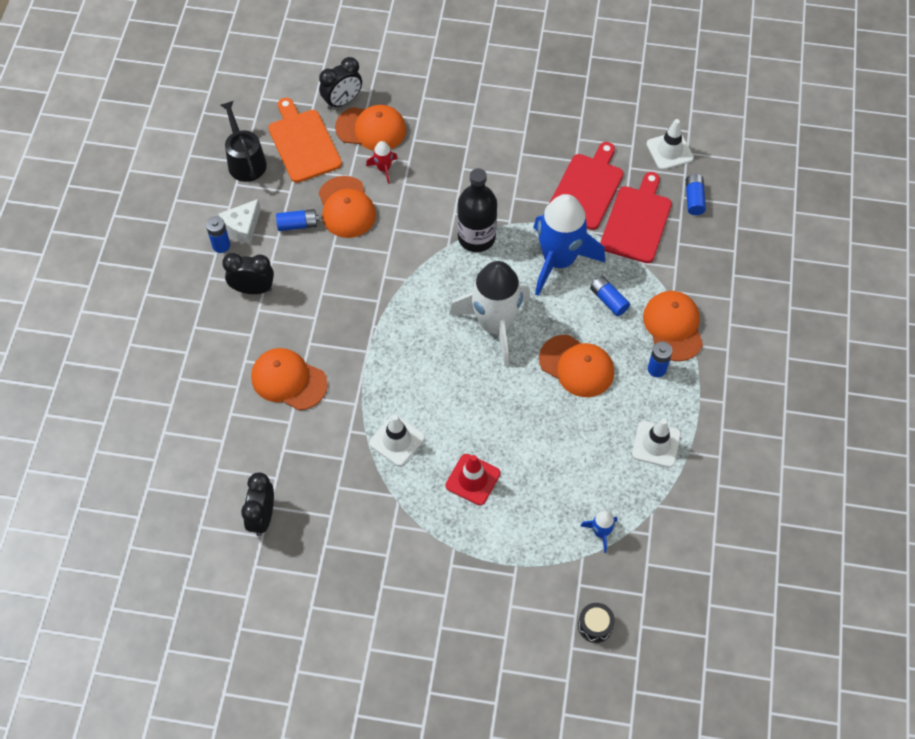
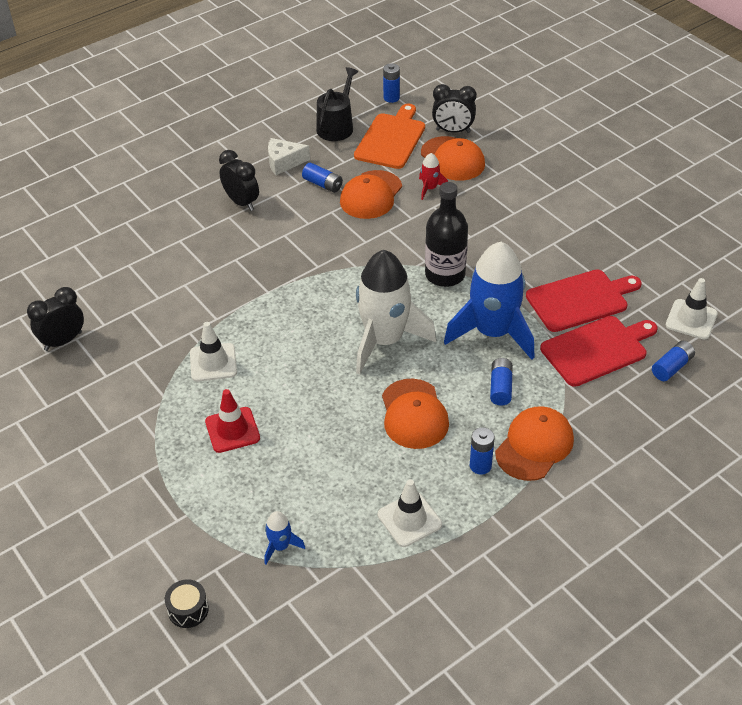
camera: 45 degrees right, 15 degrees down
(221, 245) = (255, 164): blue battery -> blue battery (391, 98)
(288, 380) = (191, 272): orange cap -> none

